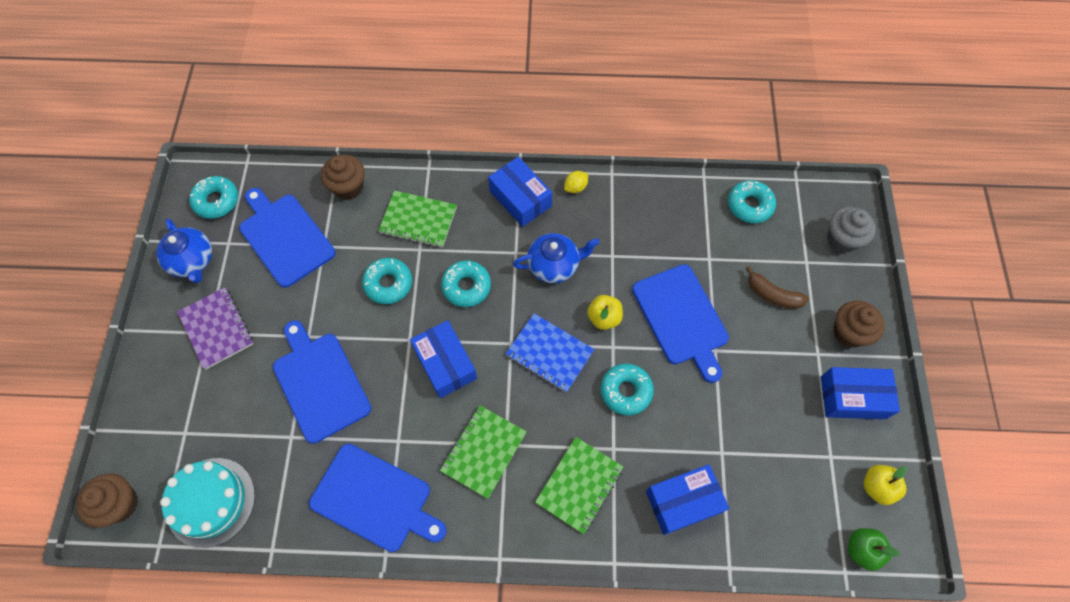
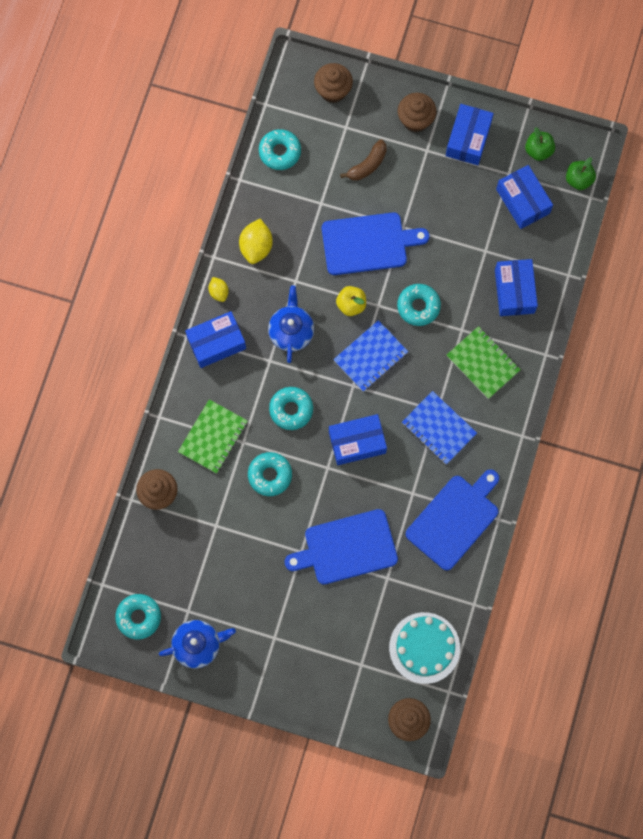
camera: 75 degrees left, 10 degrees up
(217, 329) = (272, 629): purple notebook -> none
(285, 237) = (196, 559): blue cutting board -> none
(484, 452) = (439, 428): green notebook -> blue notebook
(636, 209) = (256, 247): none -> yellow lemon
(803, 483) = (522, 201): none -> blue box
(842, 239) = (333, 90): grey cupcake -> brown cupcake
(877, 487) = (538, 150): yellow apple -> green apple

